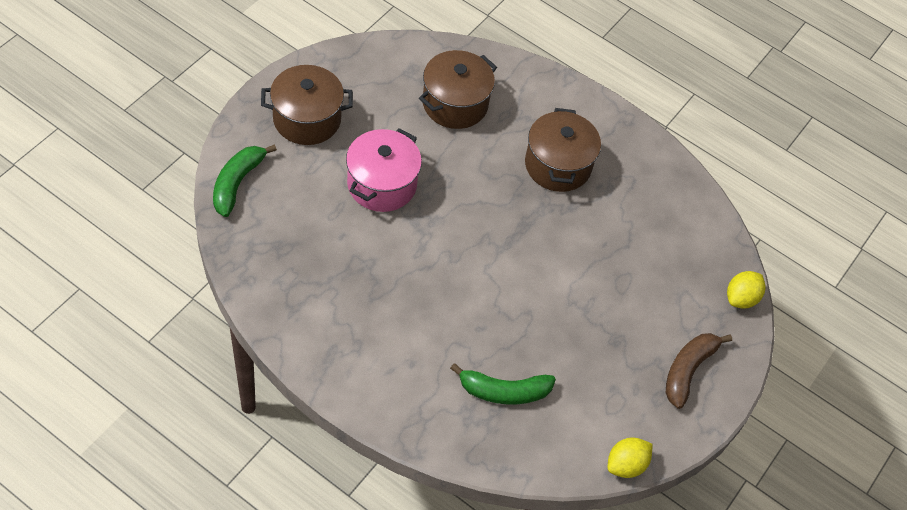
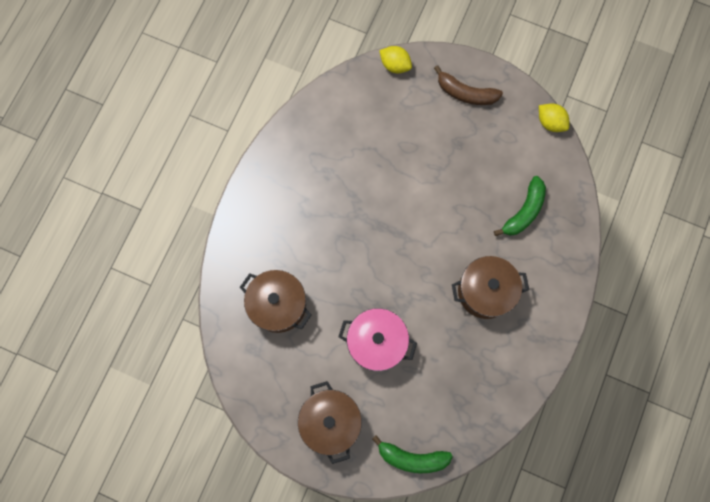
camera: 95 degrees left, 20 degrees up
(504, 391) = (524, 211): green banana -> green banana turned 45 degrees clockwise
(558, 165) = (316, 212): brown pot -> brown pot (485, 291)

